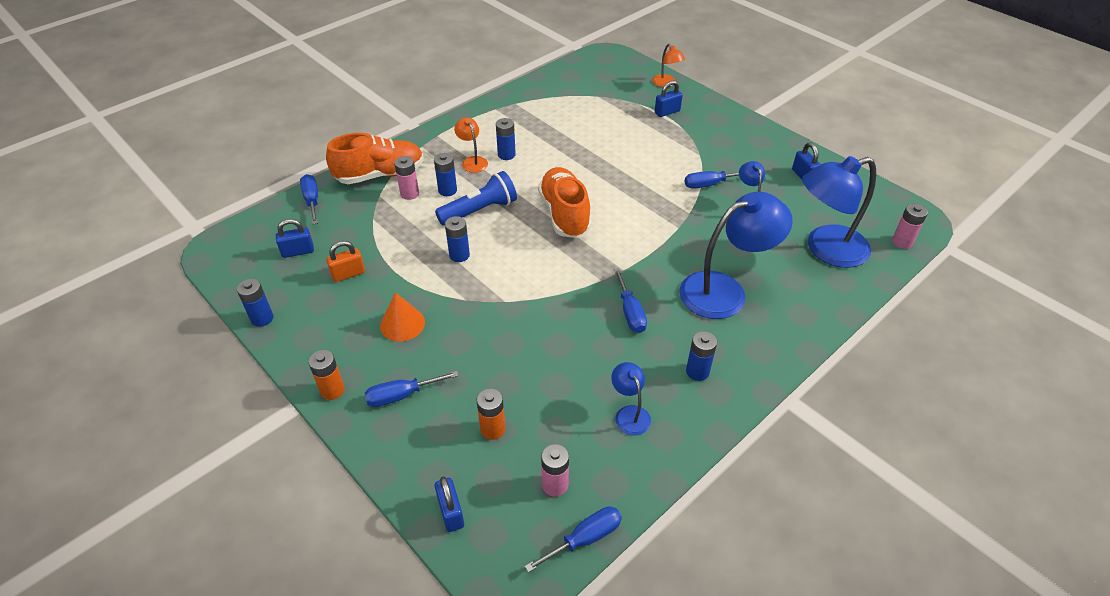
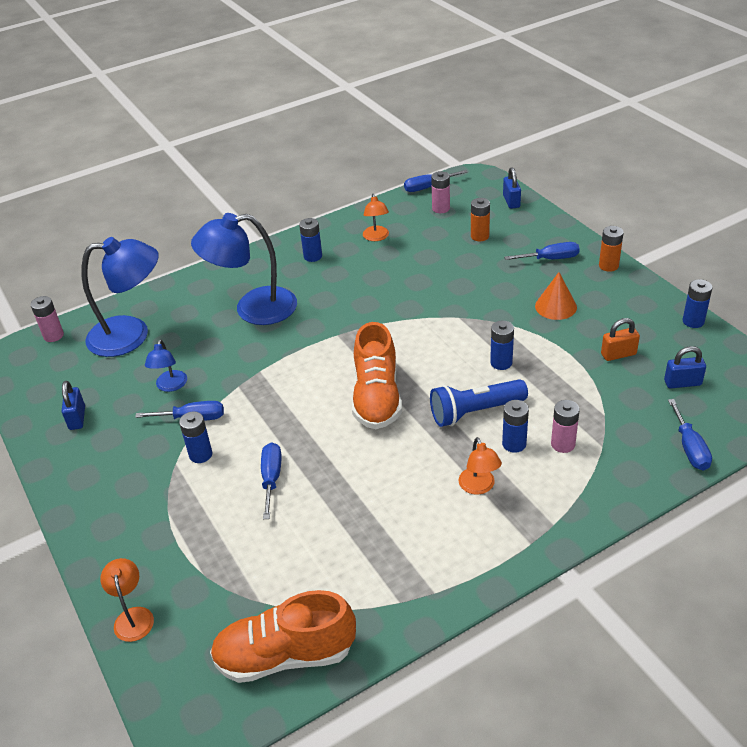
camera: 165 degrees left, 5 degrees down
(380, 175) = (606, 478): orange shoe -> orange shoe (285, 655)
(506, 155) = (430, 493): blue battery -> blue battery (200, 454)
(629, 414) = (376, 237): blue lamp -> orange lamp
(630, 312) = (346, 299): blue screwdriver -> blue screwdriver (271, 478)
(667, 112) = (171, 548): blue padlock -> none

